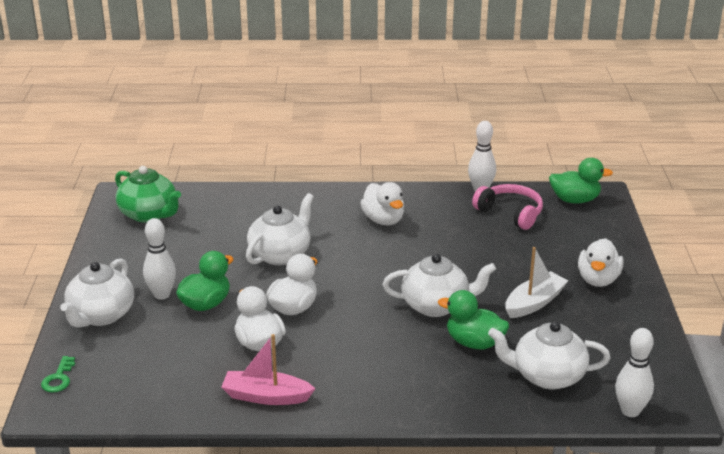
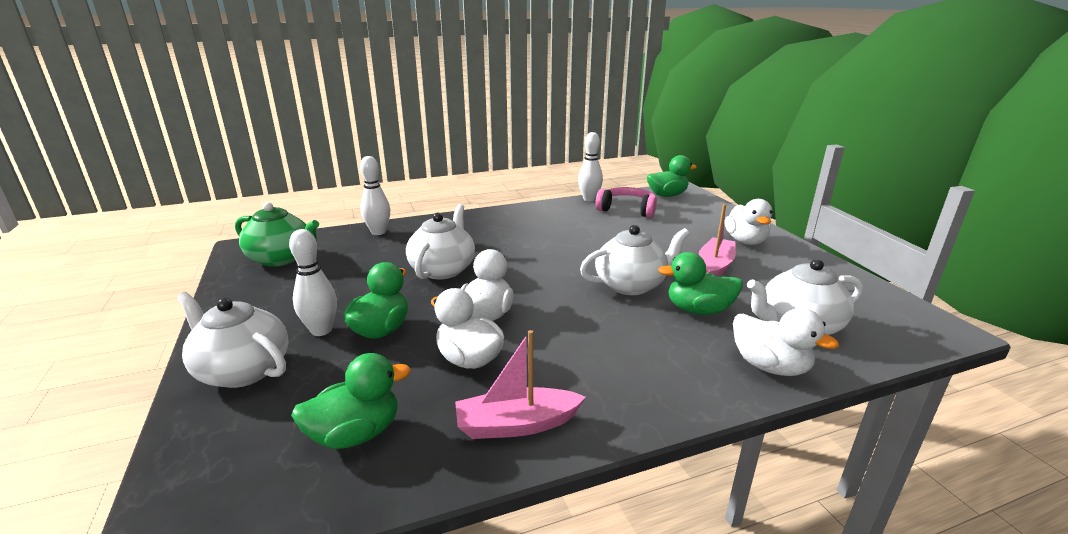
camera: 20 degrees left, 5 degrees down
(58, 378) = (185, 477): green key -> none
(101, 315) = (242, 370): white teapot -> white teapot turned 120 degrees clockwise
(162, 377) = (356, 434): none -> green duck
(383, 220) = (525, 229): white duck -> white duck (769, 366)
(534, 303) = (715, 267): white boat -> pink boat
(630, 411) = (910, 341): white bowling pin -> white bowling pin (378, 232)

